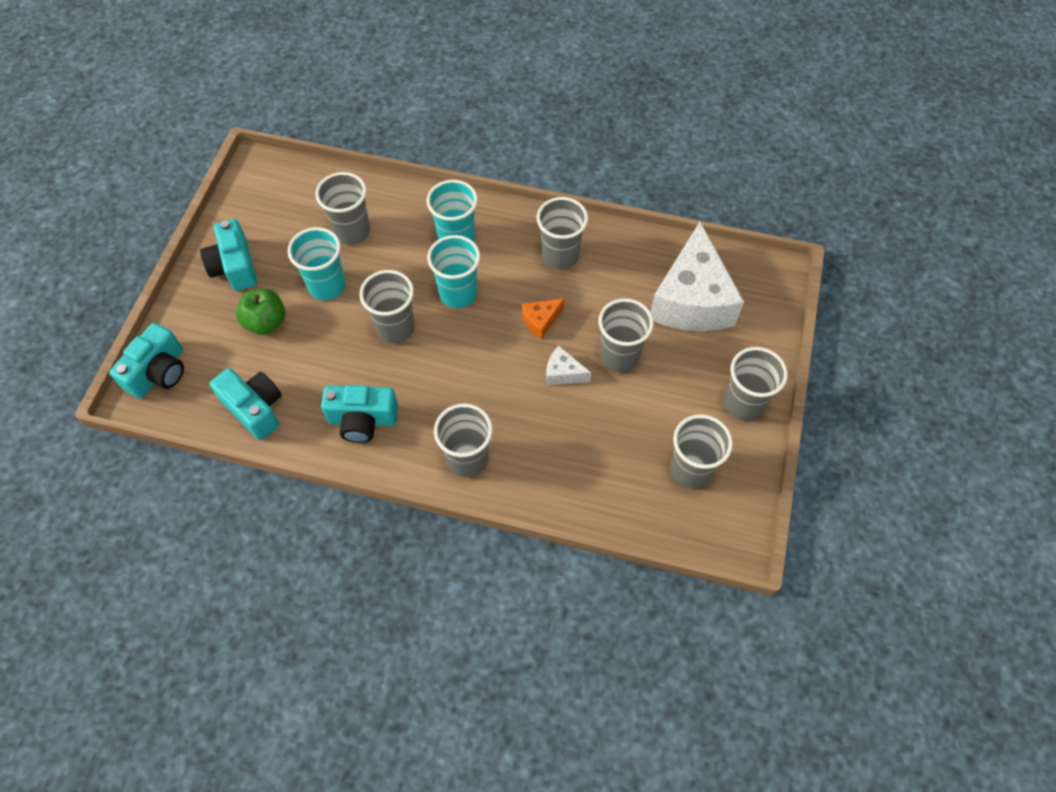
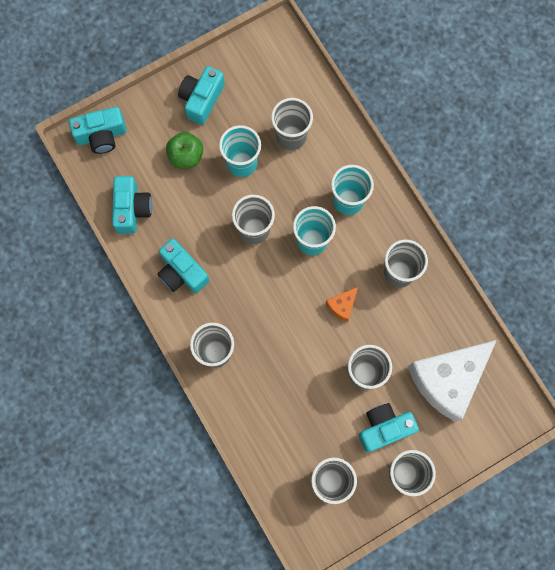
camera: 45 degrees right, 15 degrees up
(541, 321) = (342, 305): orange cheese -> orange cheese turned 60 degrees counterclockwise
(563, 373) = (320, 352): white cheese -> none
(685, 384) = (384, 428): none -> turquoise camera

